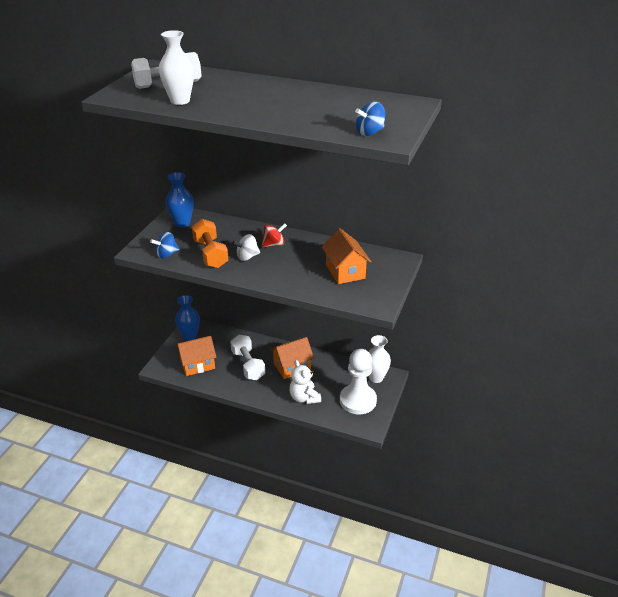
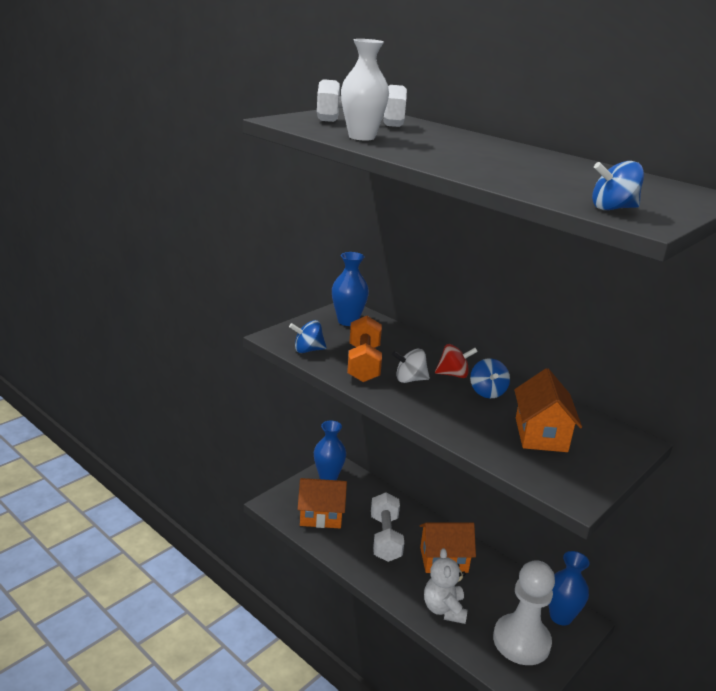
camera: 20 degrees right, 10 degrees down
(301, 251) = (487, 392): none -> blue spinning top
(376, 378) = (560, 616): white vase -> blue vase

